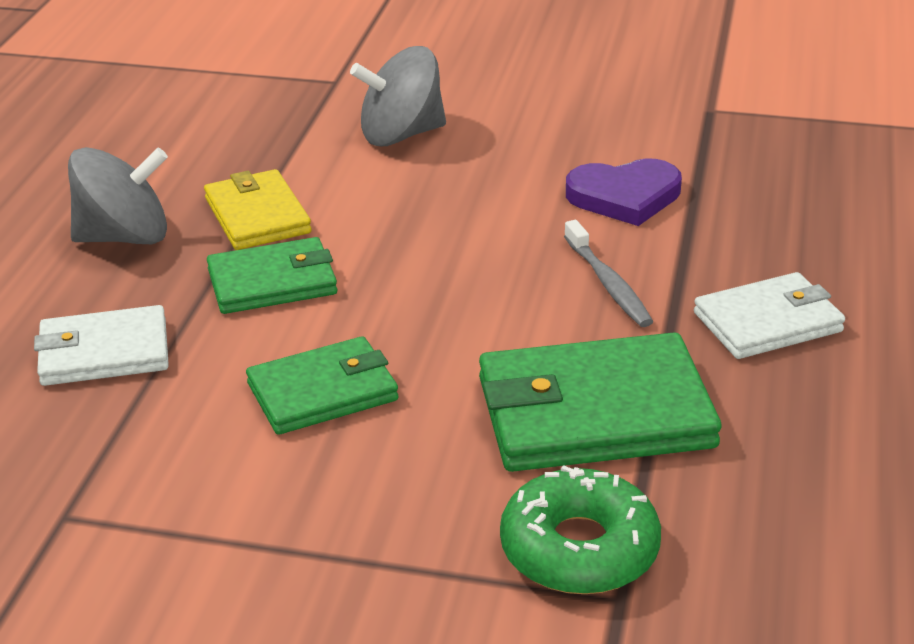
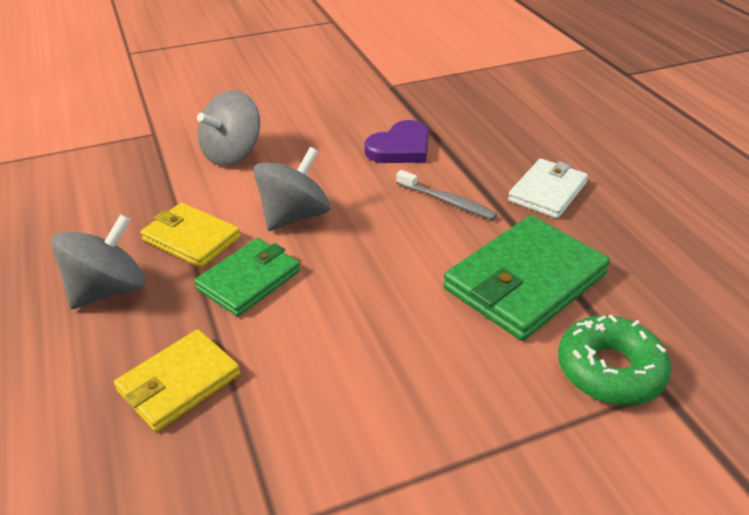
camera: 35 degrees left, 5 degrees up
(104, 352) = (179, 383): white wallet -> yellow wallet
(323, 392) = (360, 341): green wallet -> none
(396, 232) = (294, 216): none -> grey spinning top

